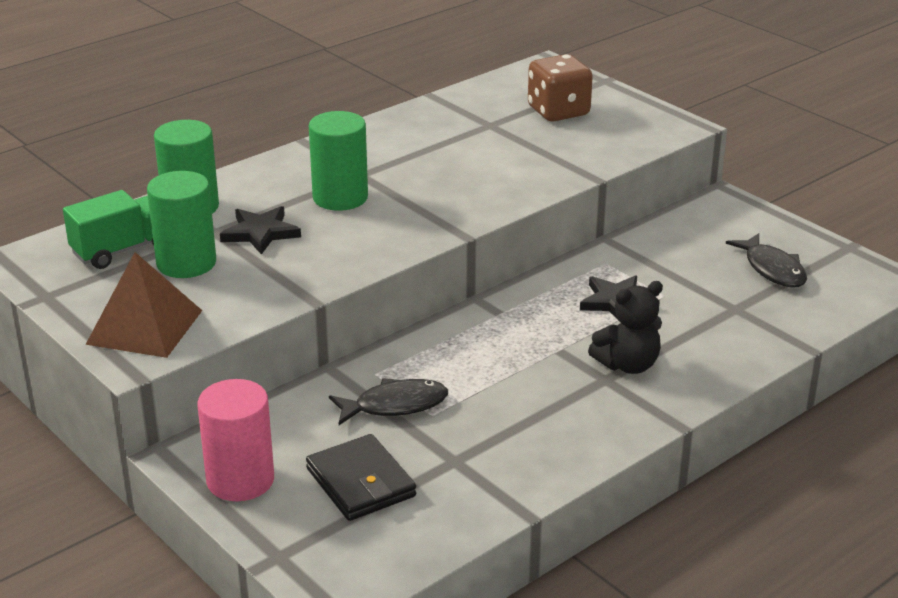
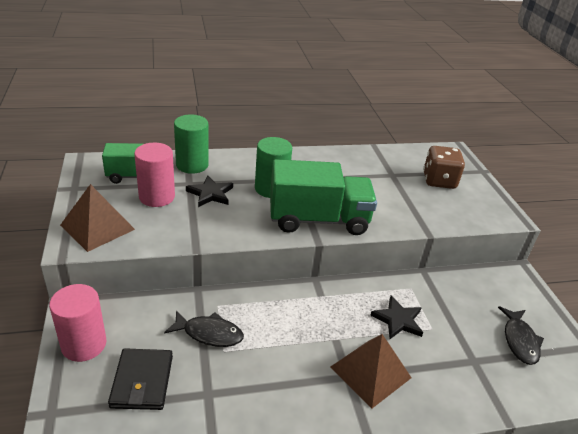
camera: 25 degrees right, 5 degrees up
(186, 263) = (157, 197): green cylinder -> pink cylinder
(442, 212) = (318, 219): none -> green truck
(628, 365) = (370, 372): black teddy bear -> brown pyramid

